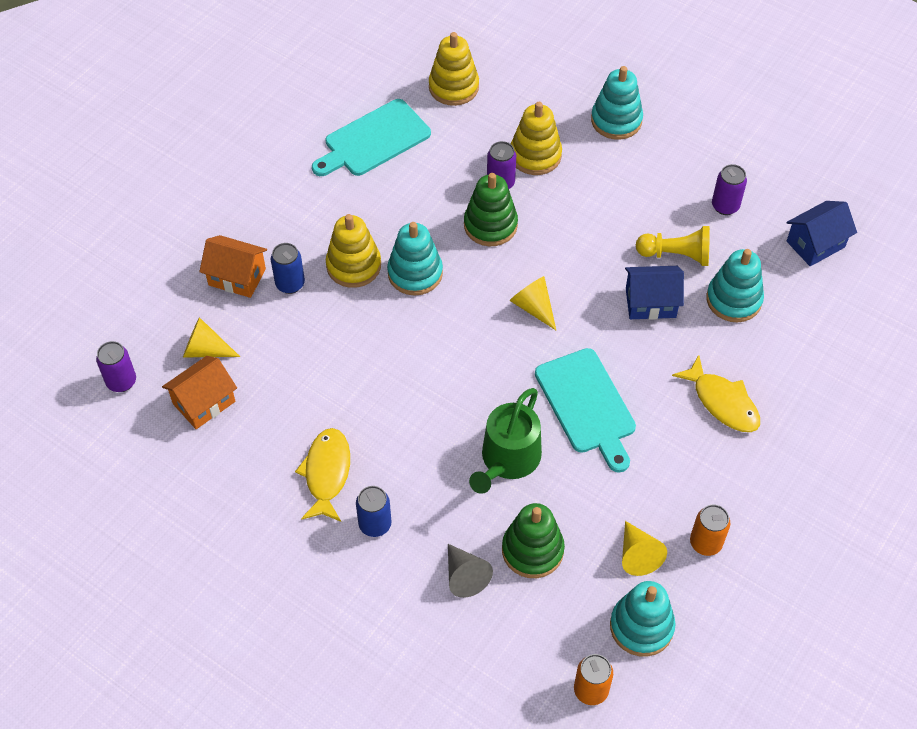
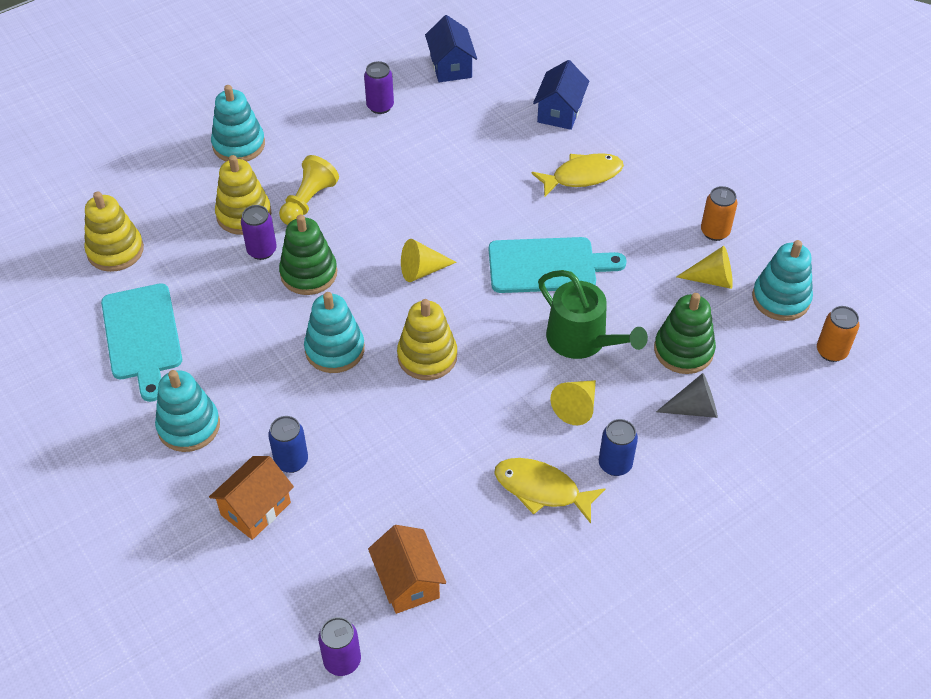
camera: 70 degrees left, 5 degrees down
(205, 350) = (339, 563): yellow cone -> yellow cone (576, 407)
(353, 266) = (297, 398): yellow stacking toy -> yellow stacking toy (427, 356)
(650, 303) = (458, 188): blue house -> blue house (560, 112)
(676, 255) = (415, 154): yellow pawn -> yellow pawn (308, 201)
(733, 300) = (482, 134): turquoise stacking toy -> turquoise stacking toy (189, 426)

